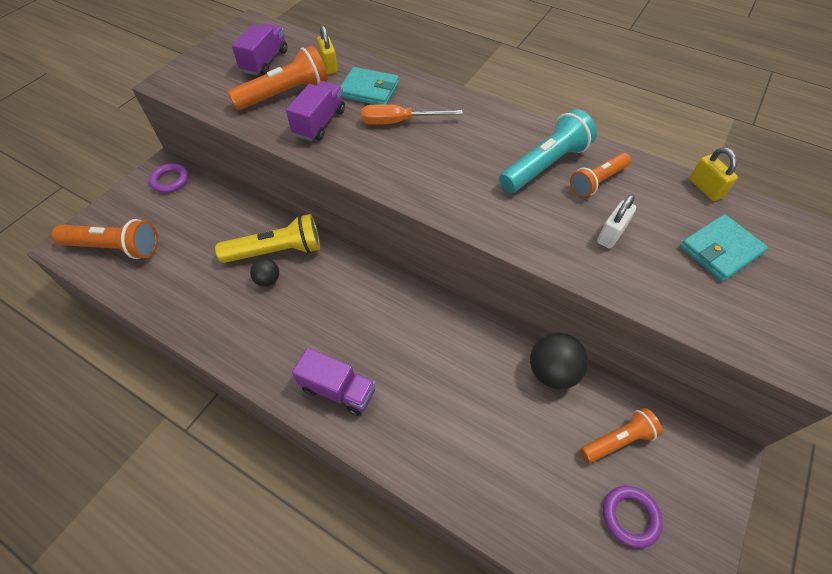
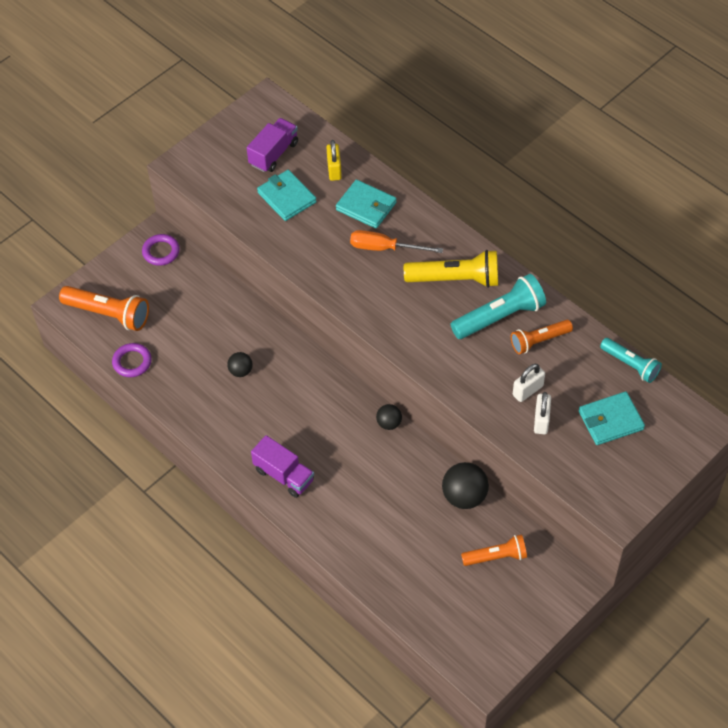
camera: 15 degrees right, 0 degrees up
(276, 251) = (252, 345): yellow flashlight -> yellow flashlight (455, 279)
(285, 94) = (286, 197): orange flashlight -> turquoise wallet
(320, 123) = (313, 237): purple truck -> none
(442, 305) = (389, 423): none -> black ball
(630, 517) = (482, 607): purple ring -> purple ring (132, 362)
(643, 265) = (541, 421): none -> white padlock
(705, 188) = (630, 365): yellow padlock -> turquoise flashlight

